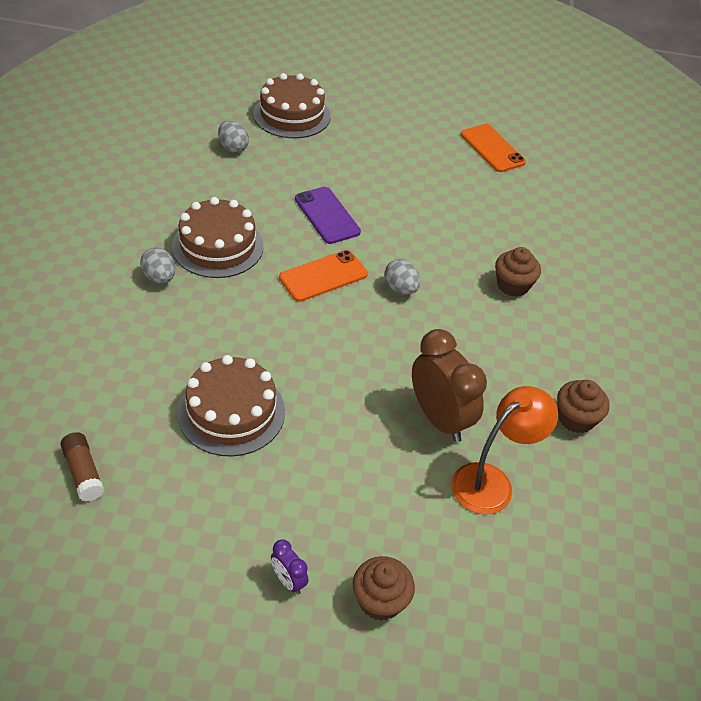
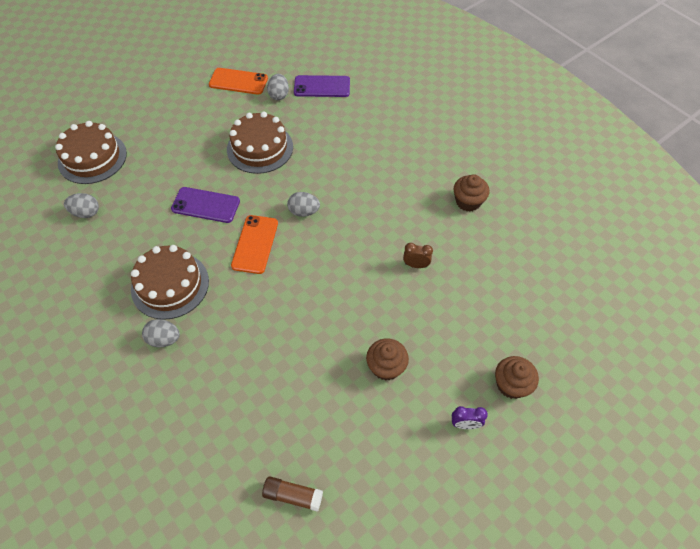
camera: 45 degrees left, 10 degrees up
(231, 412) = (318, 372): brown cake -> brown cake (260, 148)
(439, 419) = (416, 265): brown clock -> brown clock, size x0.46
(492, 482) = (477, 272): orange lamp -> none
(513, 285) = (353, 156): brown cupcake -> brown cupcake (386, 367)
(514, 185) = (279, 95): none -> grey egg
(567, 209) = (322, 86): none -> purple phone

